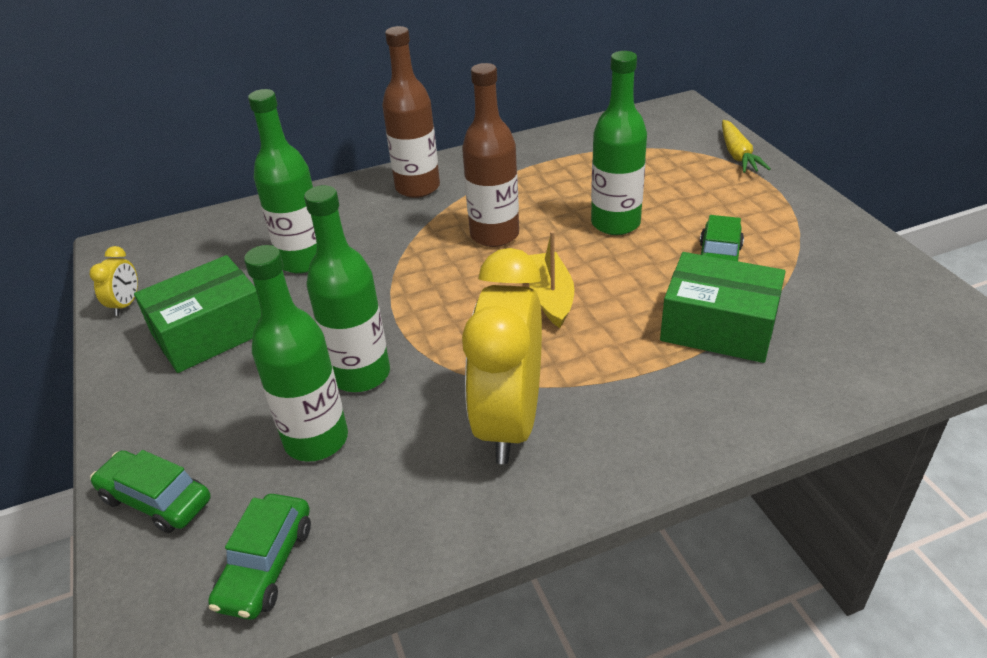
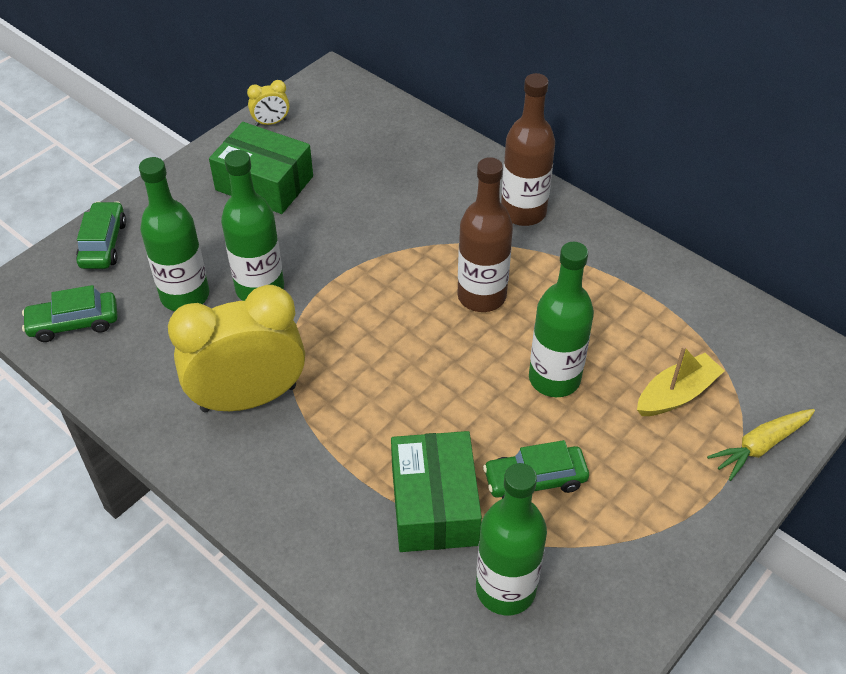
camera: 60 degrees right, 10 degrees up
(303, 261) = (374, 190): green bottle -> green bottle (505, 589)
(550, 297) = (412, 369): yellow boat -> yellow boat (676, 394)

